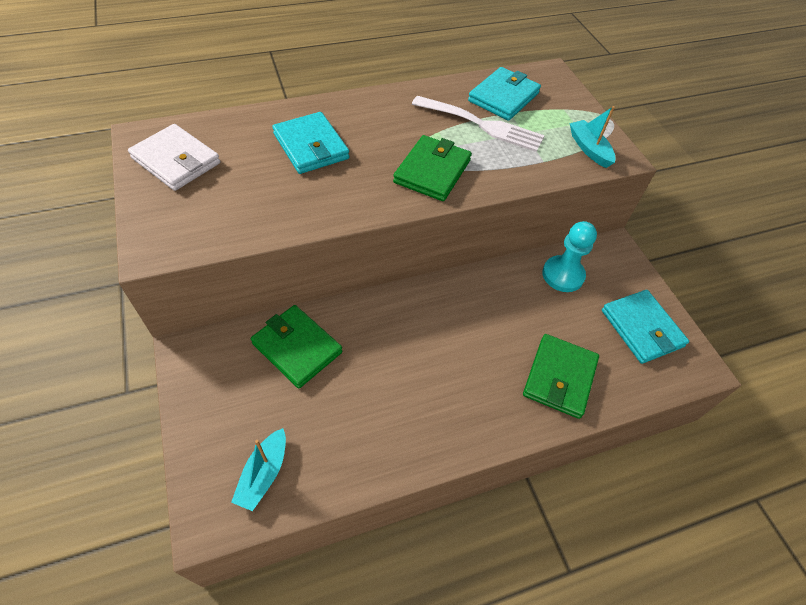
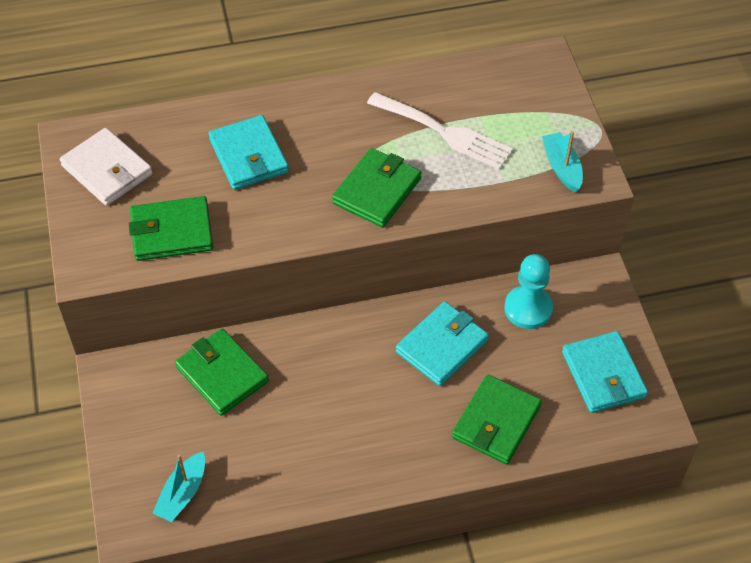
camera: 10 degrees right, 0 degrees up
(240, 212) = (172, 232): none -> green wallet
(503, 97) = (477, 94): turquoise wallet -> turquoise wallet (442, 346)

